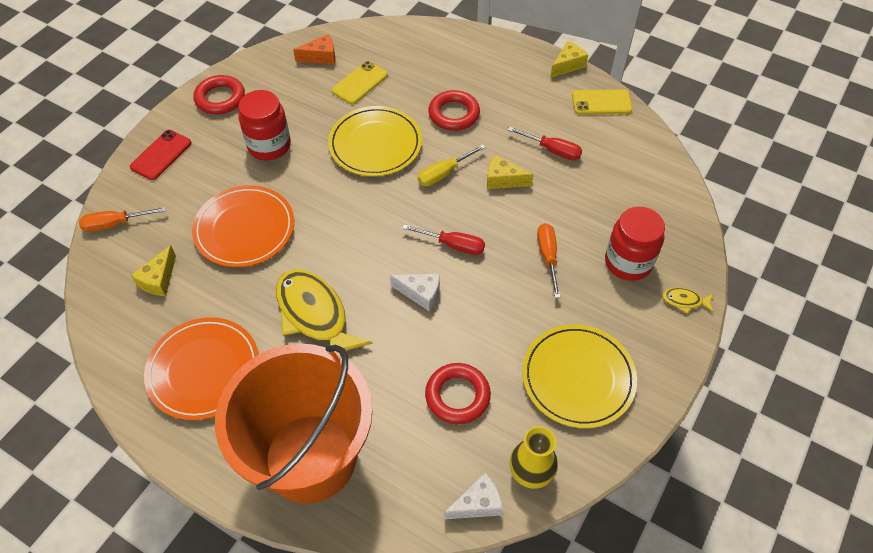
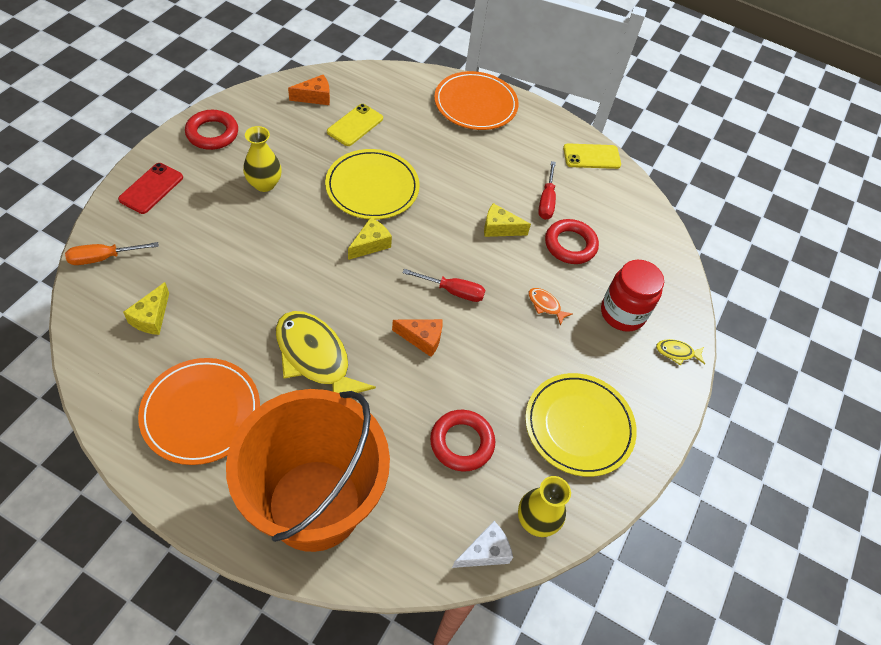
camera: 10 degrees left, 0 degrees up
(244, 229) = (241, 268): orange plate -> orange plate (475, 104)
(269, 146) = (264, 184): red jar -> yellow vase
(421, 294) = (422, 339): white cheese -> orange cheese
(443, 173) = (441, 219): yellow screwdriver -> none
(454, 114) = (449, 161): red ring -> red ring (570, 245)
(548, 256) = (545, 305): orange screwdriver -> orange fish
(552, 150) = (546, 201): red screwdriver -> red screwdriver turned 75 degrees clockwise
(567, 65) = (558, 119): yellow cheese -> yellow cheese (370, 244)

